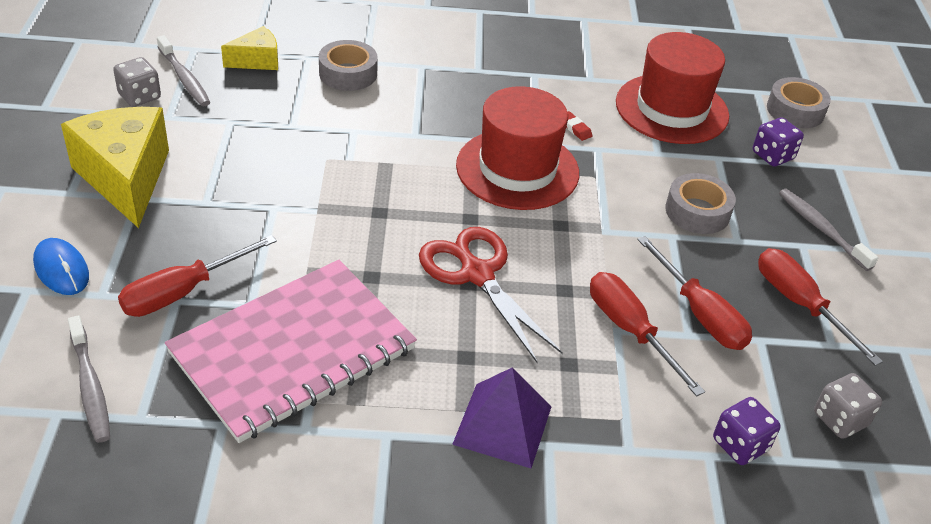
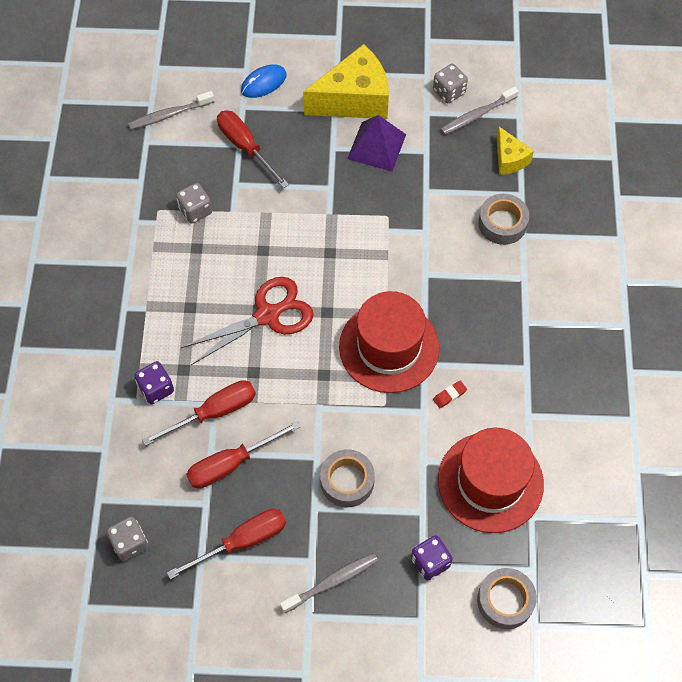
camera: 95 degrees right, 20 degrees up
(293, 351) = (195, 210): pink notebook -> grey dice
(503, 425) = (134, 327): purple pyramid -> purple pyramid (376, 146)
(740, 445) = (111, 470): purple dice -> purple dice (156, 389)

